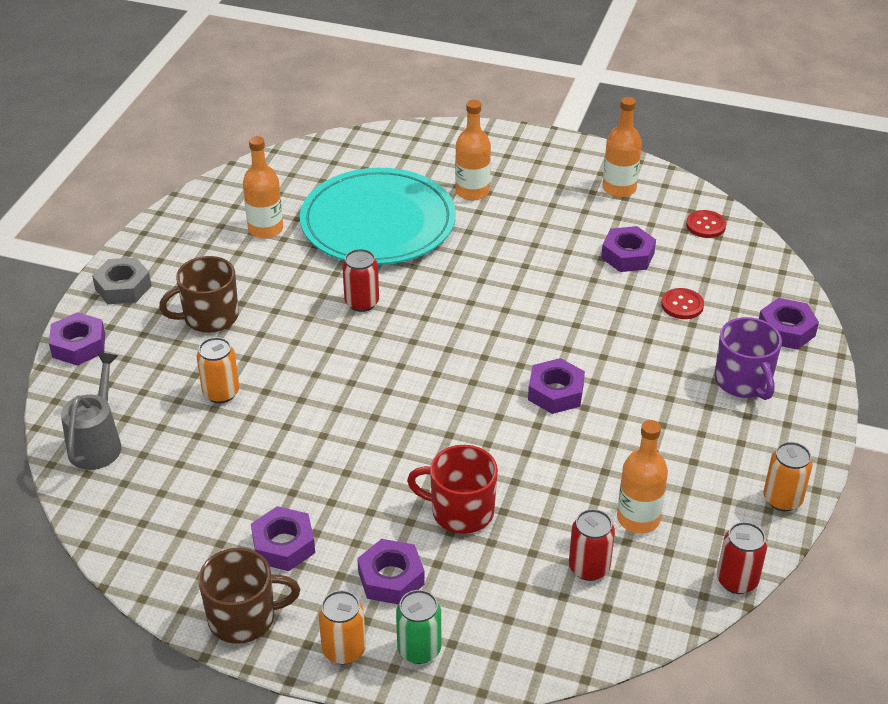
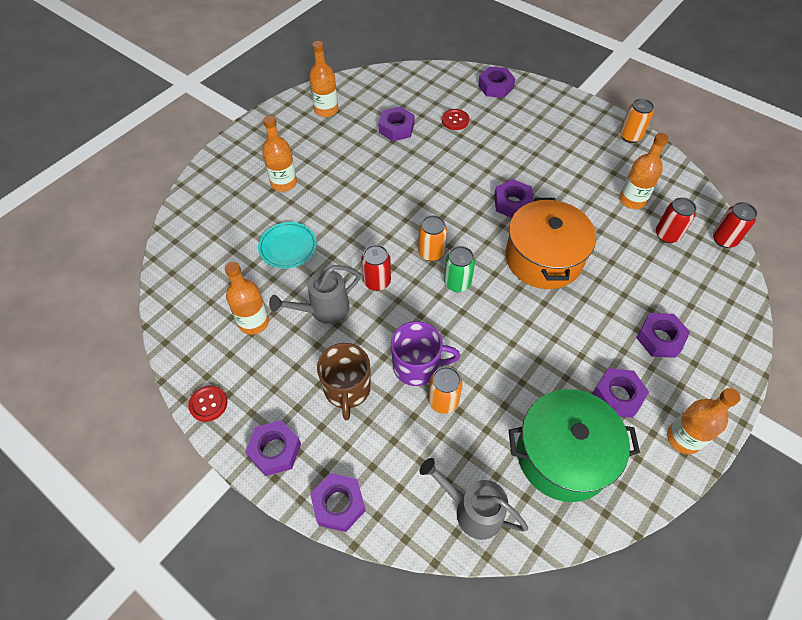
camera: 70 degrees left, 15 degrees up
(123, 287) = (275, 450): grey nut -> purple nut
(185, 506) = (563, 455): none -> green pot
(244, 618) = (683, 438): brown mug -> orange bottle
(303, 272) = (323, 310): none -> grey watering can
(344, 650) = (719, 382): orange can -> orange can (431, 252)
(378, 222) = (288, 247): turquoise plate -> turquoise plate, size x0.46
(419, 649) = (722, 339): green can -> green can (457, 283)
(460, 511) = (607, 284): red mug -> none
(473, 440) = (543, 258): none -> orange pot
(705, 225) = (385, 85): red button -> red button (208, 404)
(737, 580) = (687, 175): red can -> red can (724, 239)
(743, 381) = (532, 118): purple mug -> purple mug (417, 366)

